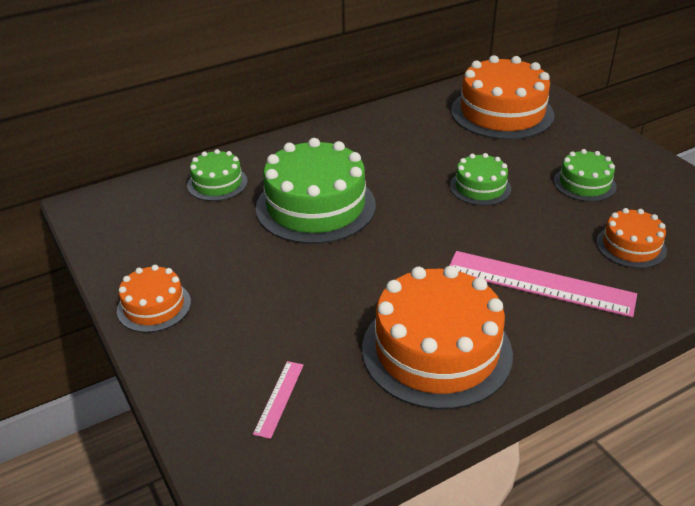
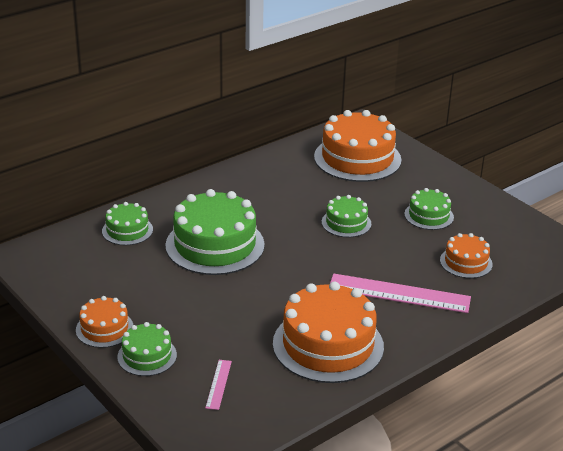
camera: 10 degrees left, 5 degrees down
(196, 348) = (147, 356): none -> green cake

